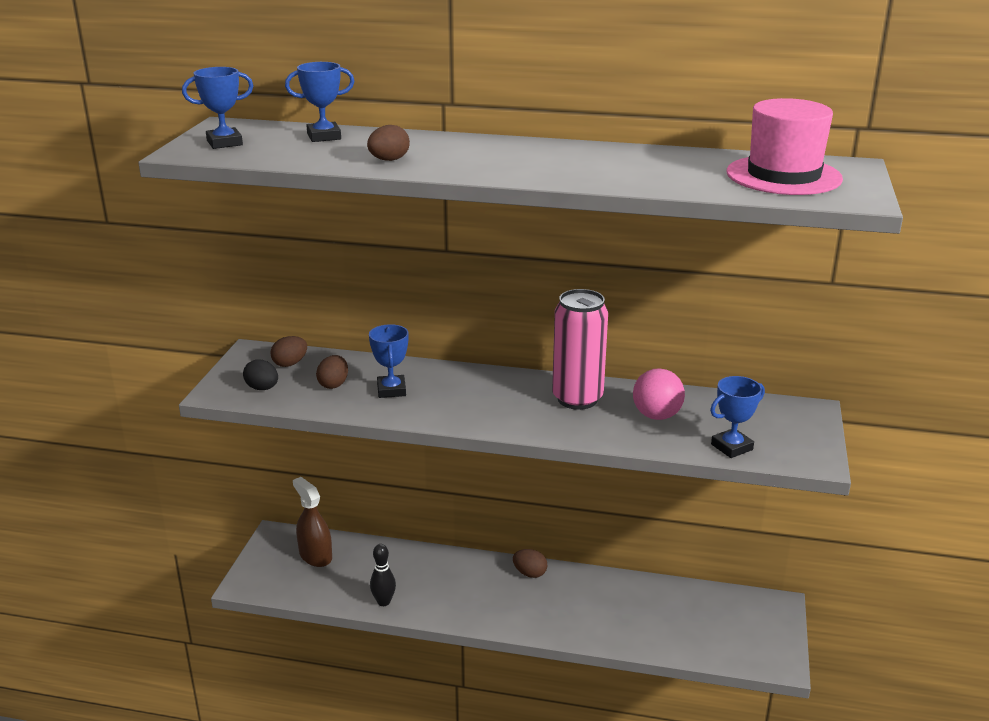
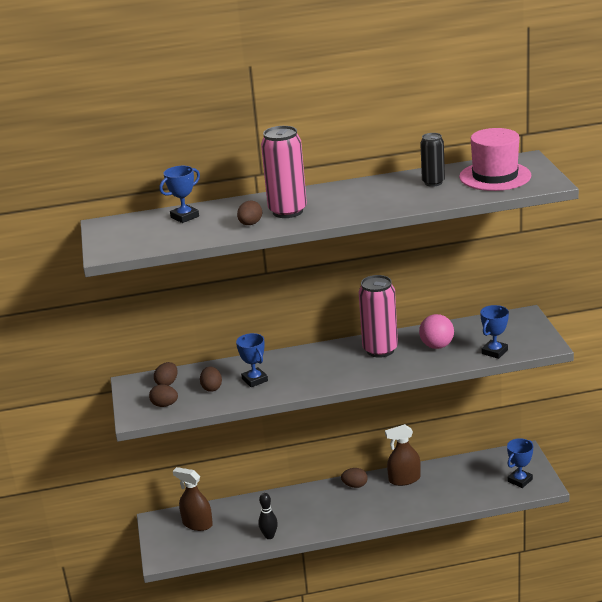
camera: 20 degrees left, 0 degrees up
(224, 143) = (124, 238): blue trophy -> blue trophy (520, 480)
(262, 388) = (165, 405): black egg -> brown egg
(453, 157) = (287, 211): none -> pink can
(596, 587) = (404, 479): none -> brown spray bottle
(685, 165) = (433, 182): none -> black can

